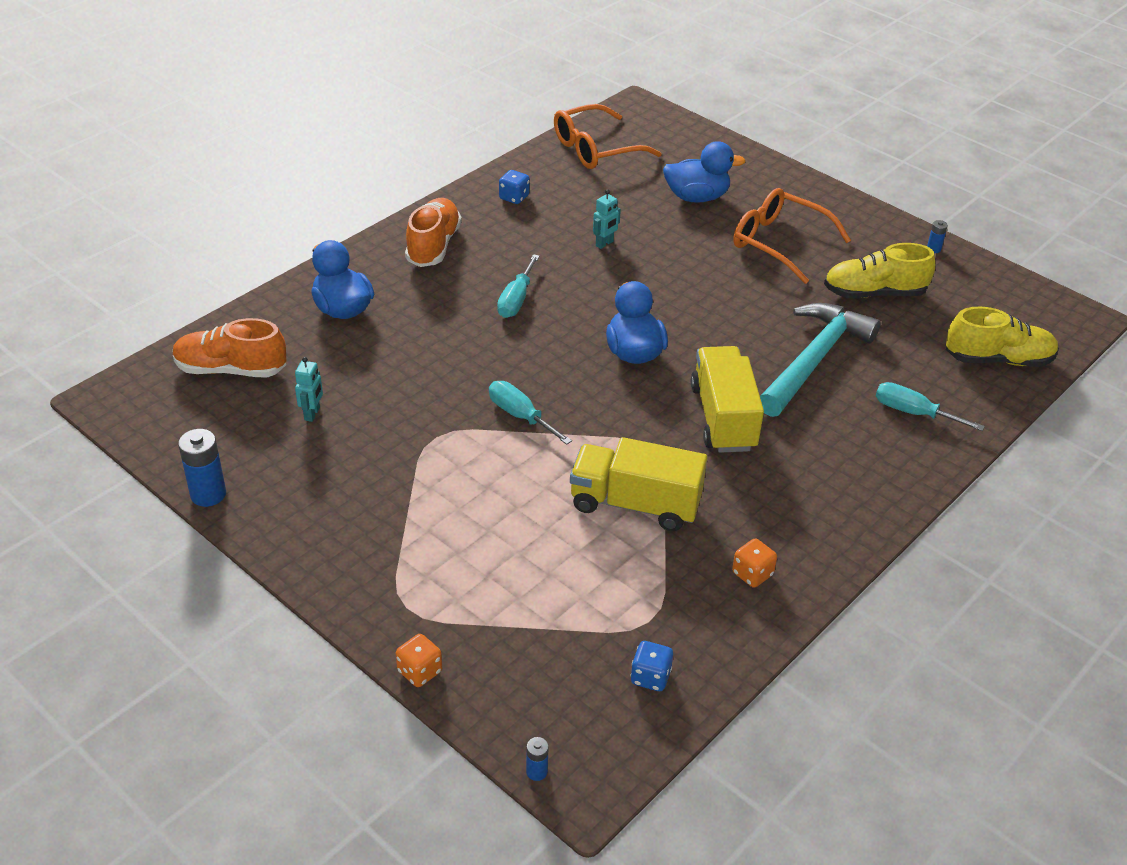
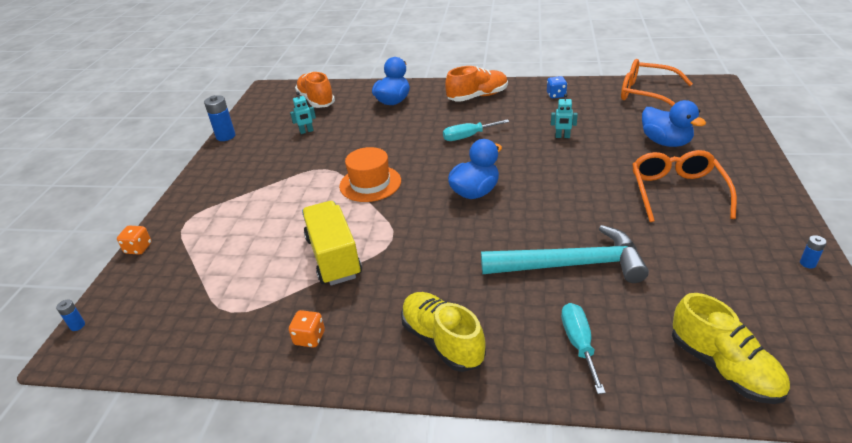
camera: 60 degrees right, 5 degrees down
(520, 416) = (370, 183): turquoise screwdriver -> orange hat
(650, 677) = (180, 335): blue dice -> none
(723, 418) = (455, 253): yellow truck -> none
(874, 293) = (695, 258): yellow shoe -> yellow shoe (442, 341)

